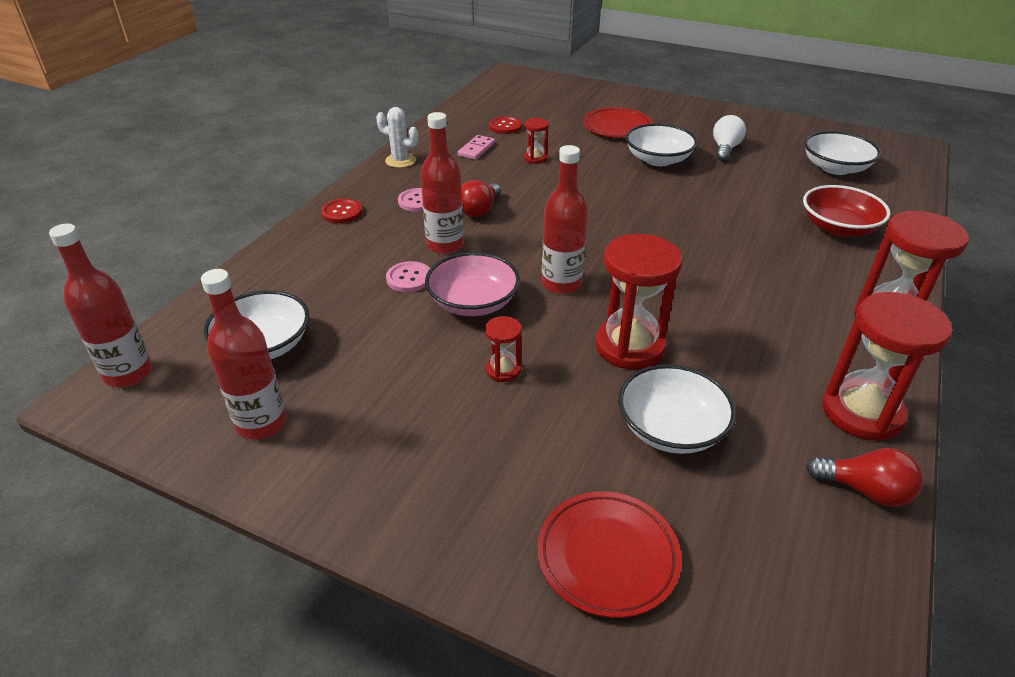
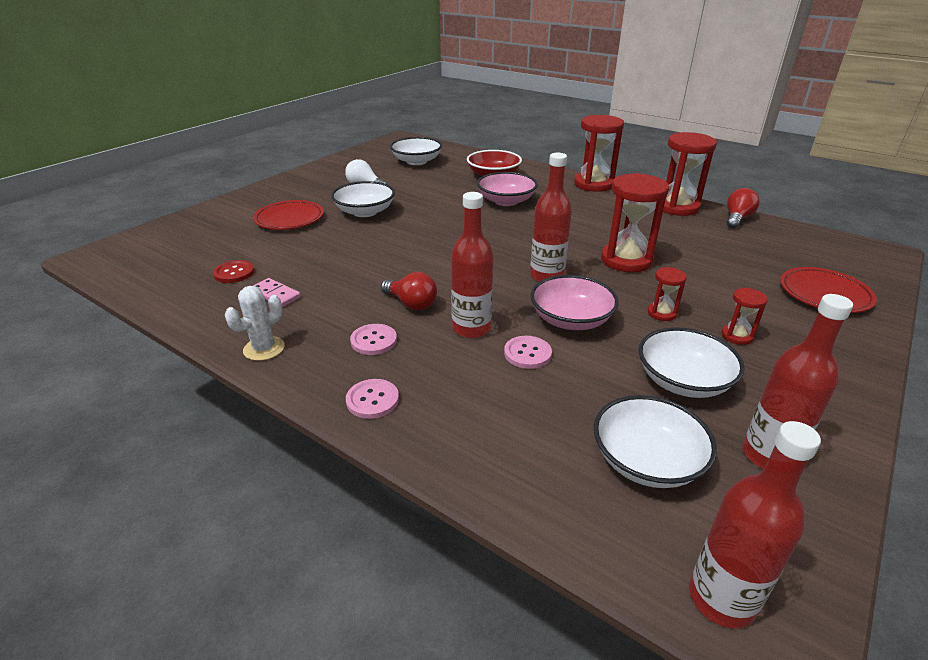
camera: 80 degrees left, 5 degrees down
(342, 212) = (372, 400): red button -> pink button
(535, 158) = (322, 264): red hourglass -> red hourglass (737, 336)
(671, 428) = (707, 259): white bowl -> white bowl (683, 381)
(756, 244) = (506, 201): none -> pink bowl

